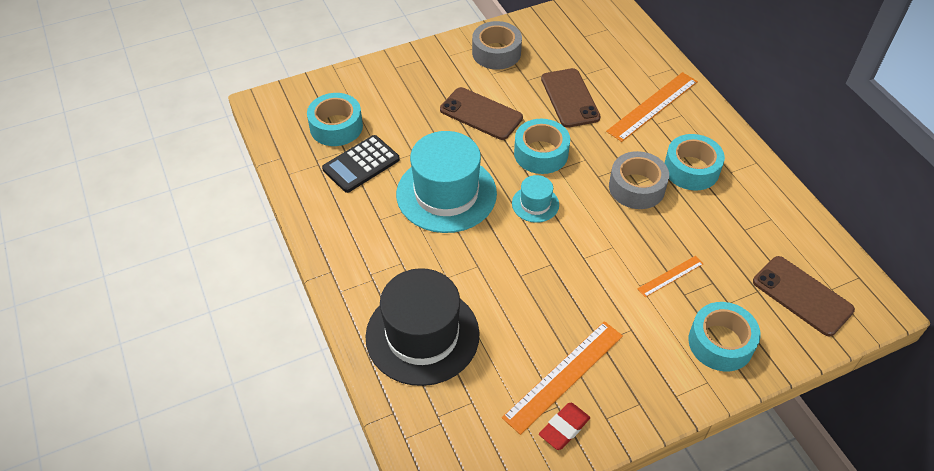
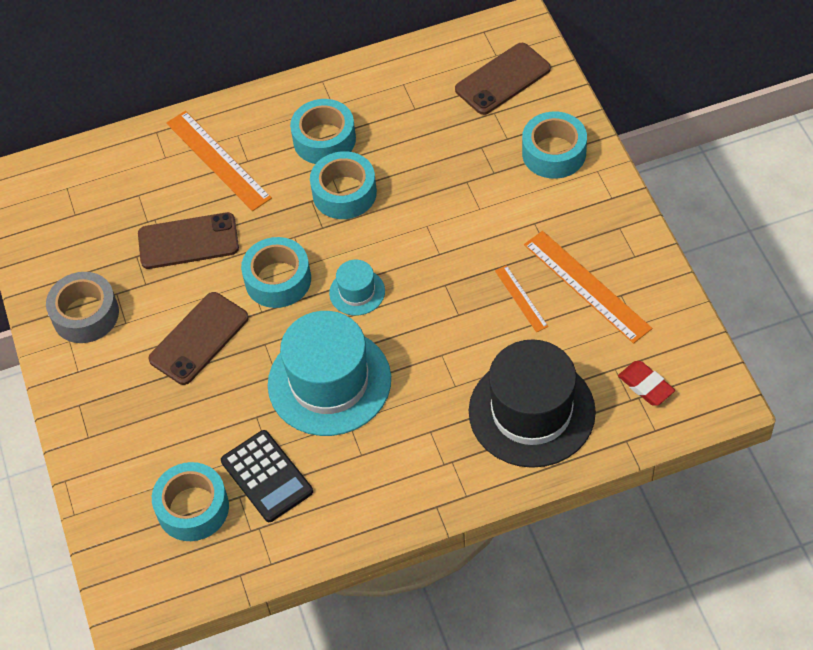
camera: 80 degrees left, 5 degrees up
(564, 428) = (645, 291): red eraser -> red eraser (646, 385)
(636, 187) = (344, 193): grey tape -> turquoise tape
(670, 276) = (470, 181): orange ruler -> orange ruler (521, 298)

